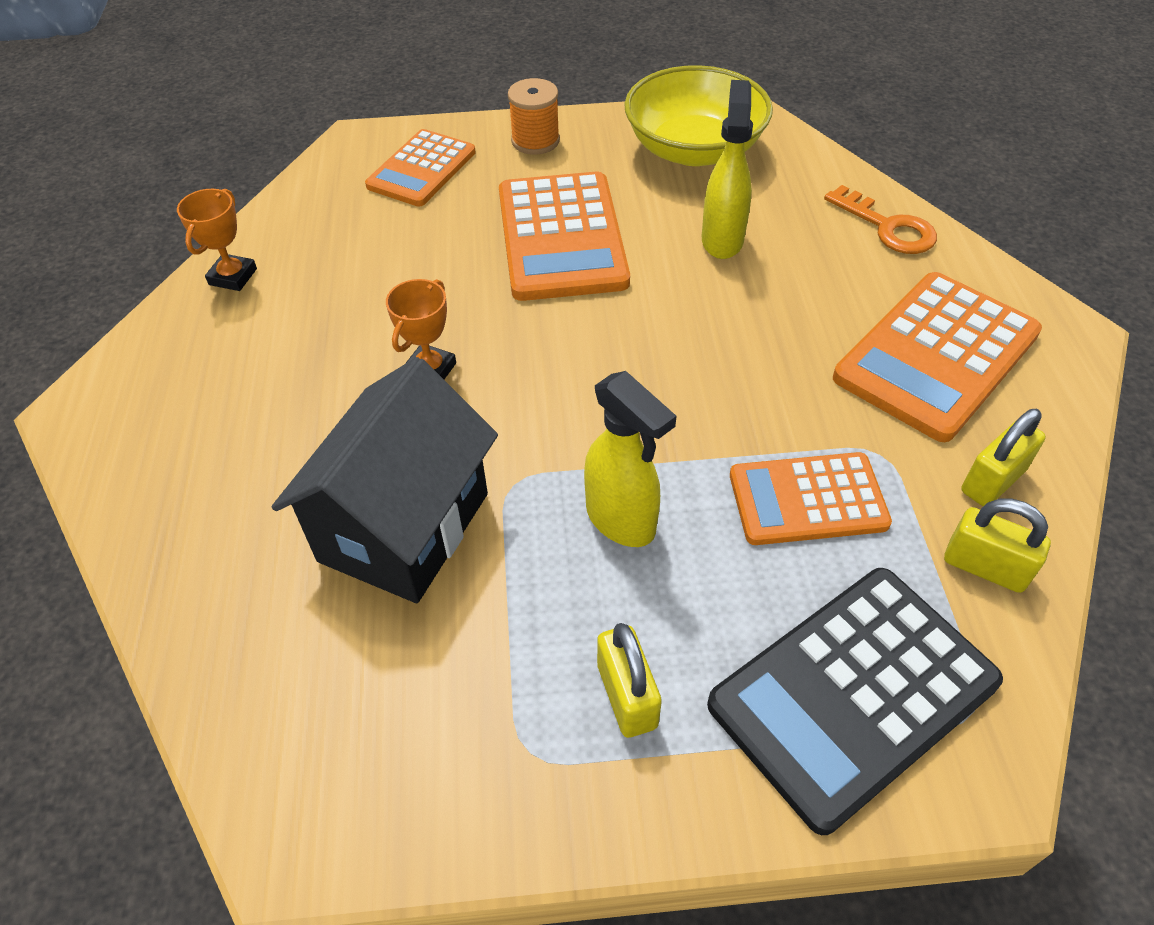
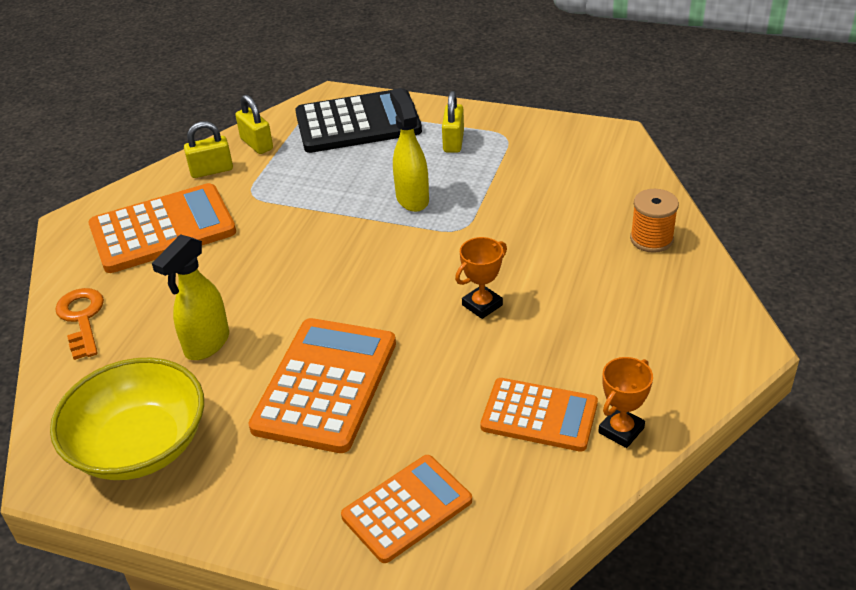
camera: 155 degrees left, 10 degrees down
(404, 527) = (532, 223): black house -> none
(535, 141) = (273, 510): orange spool -> orange spool (651, 239)
(807, 500) = (309, 185): orange calculator -> orange calculator (539, 415)

